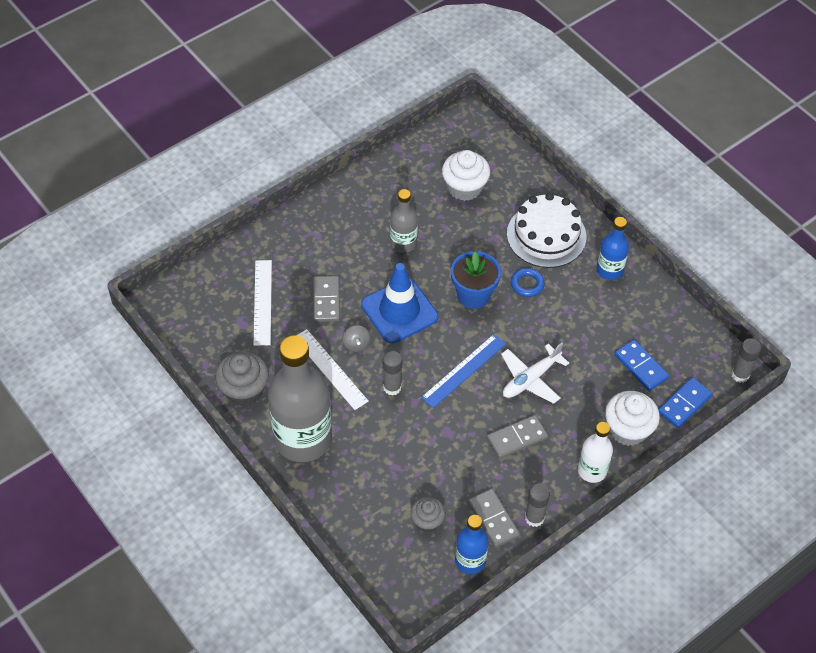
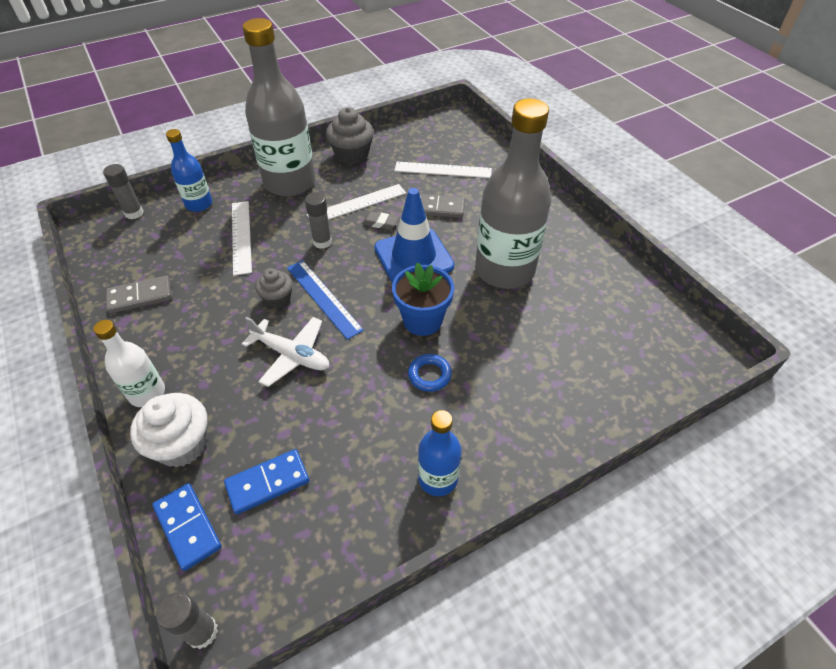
camera: 100 degrees right, 5 degrees down
(356, 344) = (380, 223): grey spinning top -> grey eraser
(396, 459) = (241, 236): none -> white ruler
(403, 243) = (504, 270): grey bottle -> grey bottle, size x1.97
(427, 521) = (166, 249): grey cupcake -> grey cupcake (277, 298)
(464, 187) = (589, 335): white cupcake -> none
(470, 560) = (108, 273): blue bottle -> blue bottle (199, 204)
(517, 438) = (222, 330): grey domino -> none
(530, 379) = (292, 355): white plane -> white plane turned 150 degrees clockwise
(534, 518) = (121, 329): grey glue stick -> grey glue stick (134, 213)
(546, 235) = (507, 410): white cake -> none

